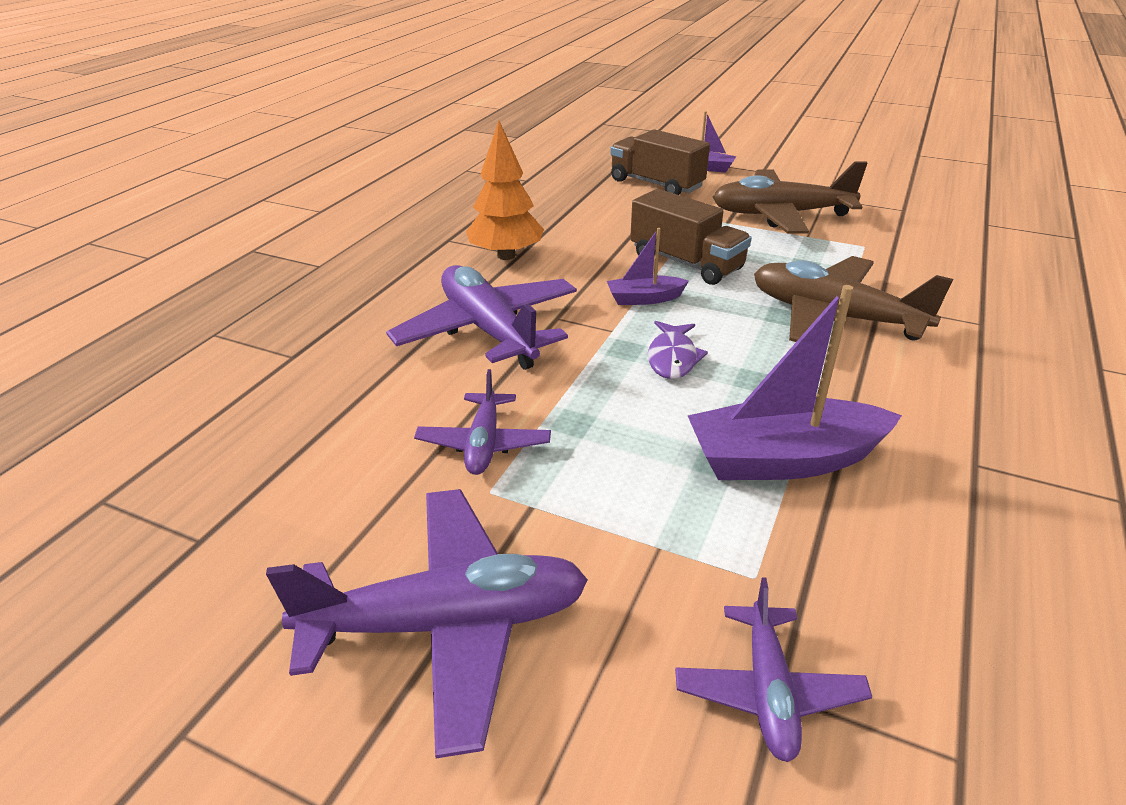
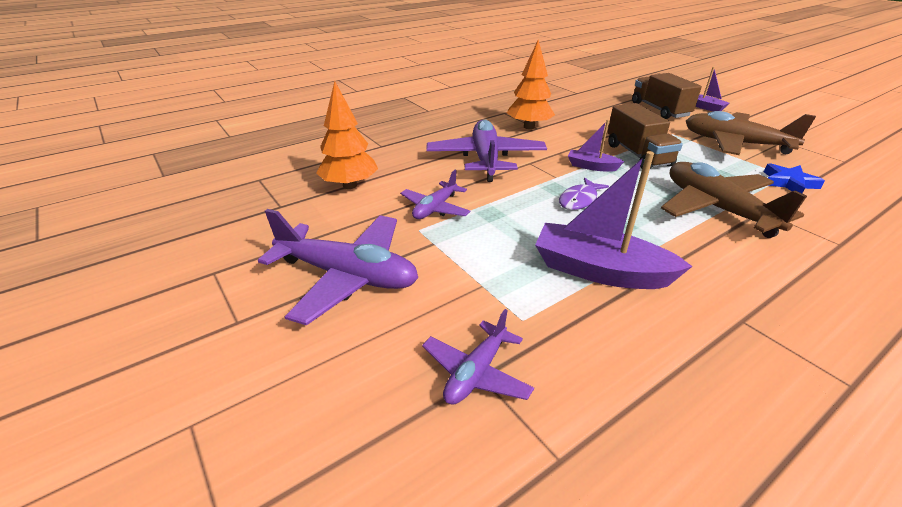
camera: 30 degrees right, 0 degrees up
(301, 452) = (349, 185): none -> orange tree
(875, 256) = (788, 183): none -> blue star

